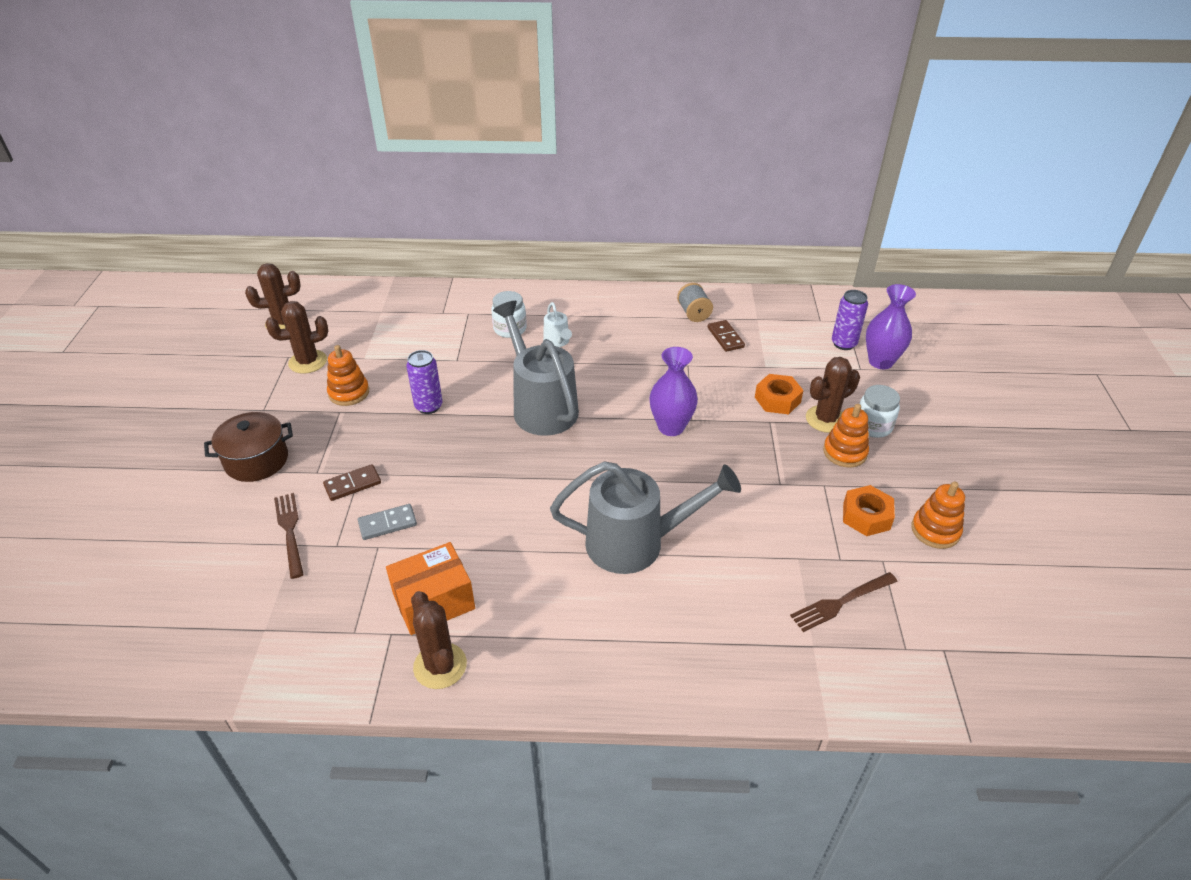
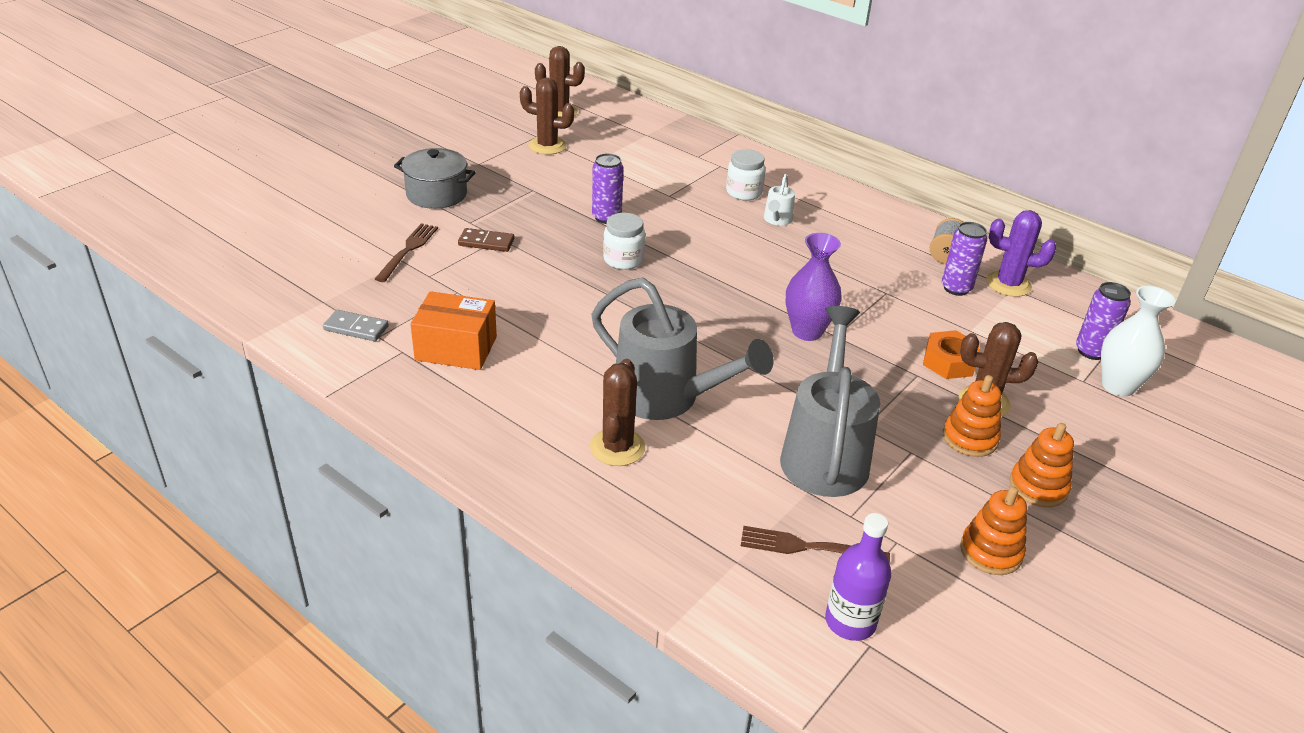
camera: 35 degrees right, 5 degrees down
(256, 460) = (436, 194): brown pot -> grey pot
(349, 393) = (554, 180): orange stacking toy -> orange stacking toy (1038, 487)
(387, 523) = (482, 280): grey domino -> grey domino (356, 328)
(440, 666) = (412, 391): brown cactus -> brown cactus (617, 447)
(540, 406) = (703, 260): grey watering can -> grey watering can (825, 453)
(725, 337) = (956, 288): brown domino -> purple can
(752, 317) = (1008, 284): none -> purple cactus
(866, 516) = (925, 499): orange nut -> none
(873, 426) = (1033, 434): white jar -> white jar (623, 260)
(880, 362) = (1118, 386): purple vase -> white vase
(918, 641) = (850, 621): none -> purple bottle

